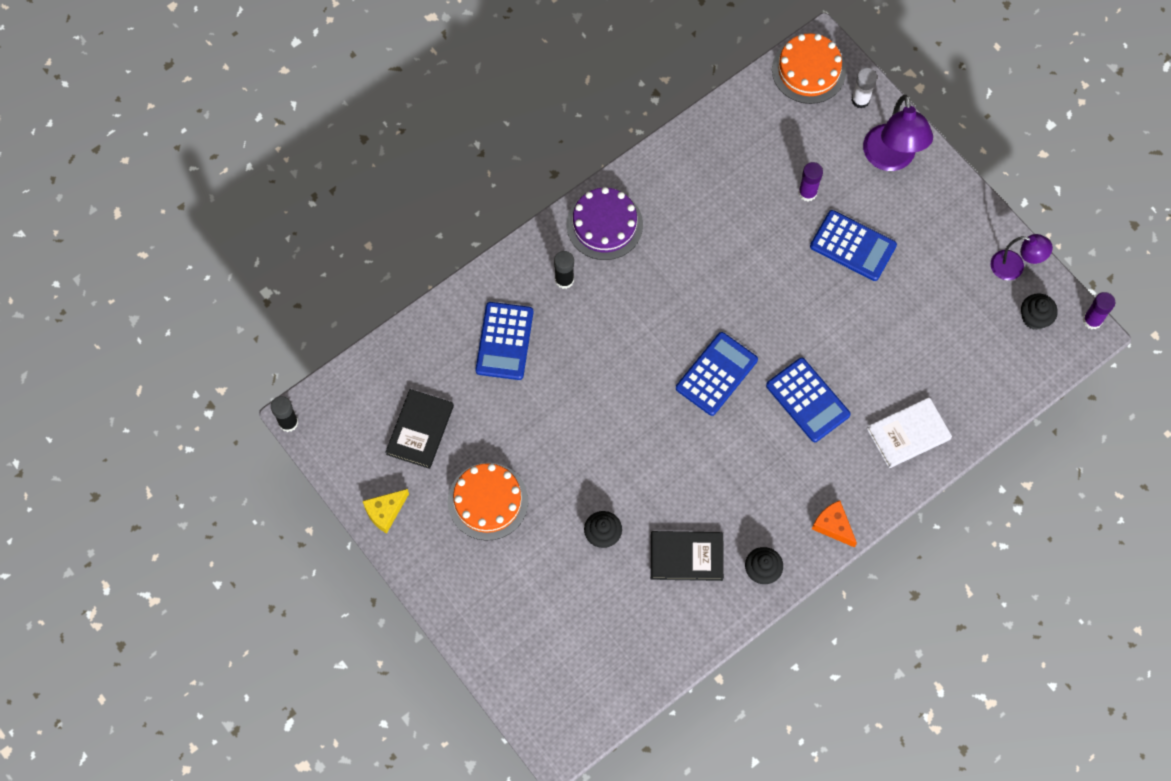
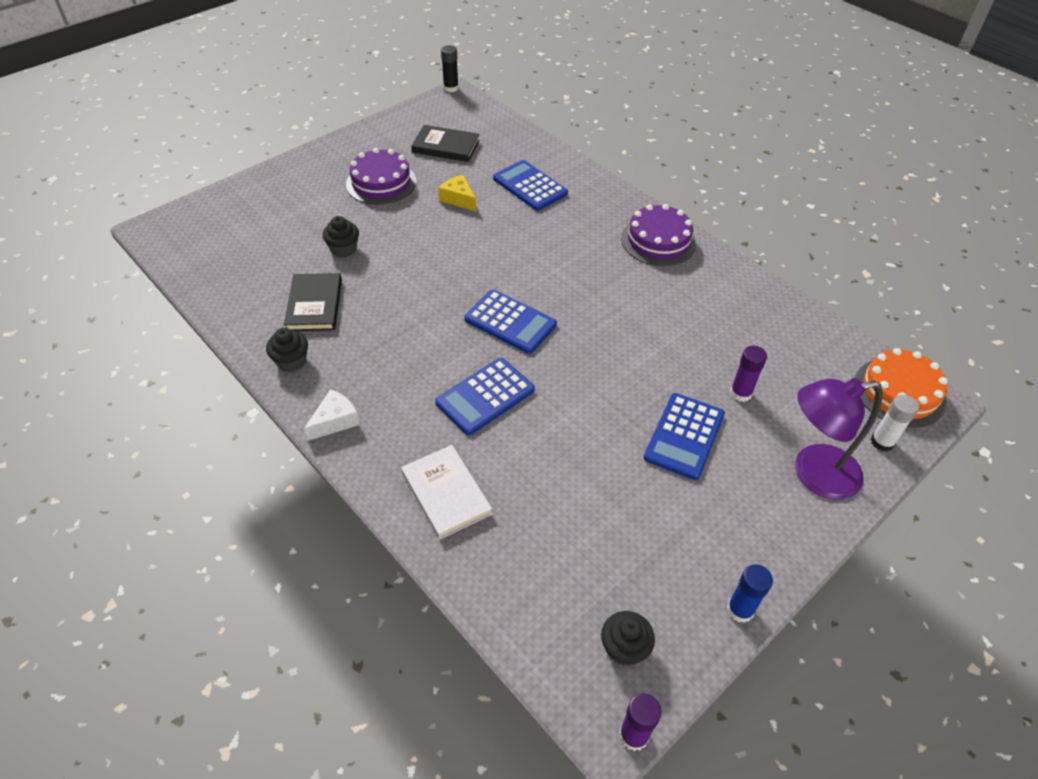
camera: 85 degrees right, 20 degrees down
(385, 512) = (376, 133): yellow cheese -> yellow cheese (459, 199)
(488, 501) = (381, 183): orange cake -> purple cake
(504, 341) = (530, 186): blue calculator -> blue calculator turned 45 degrees clockwise
(564, 280) = (595, 218): black glue stick -> none
(833, 526) = (335, 421): orange cheese -> white cheese
(1005, 237) = (740, 610): none -> blue glue stick
(1014, 267) = (697, 621): purple lamp -> none

